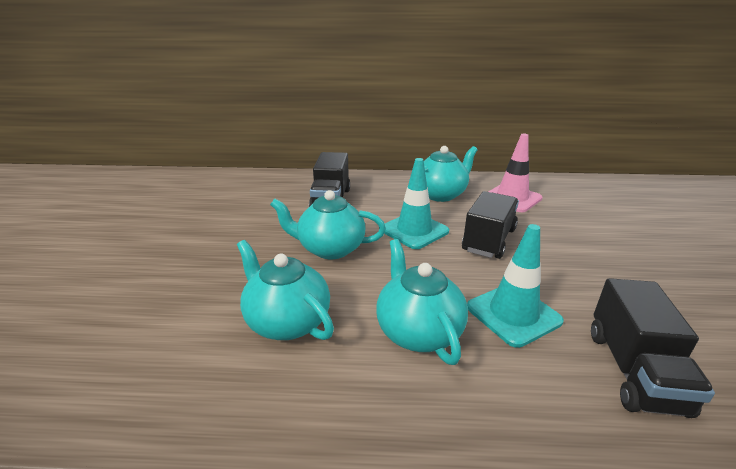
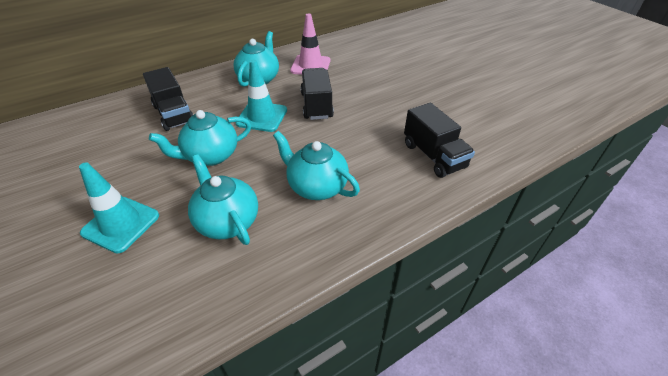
camera: 35 degrees left, 15 degrees up
(287, 321) = (227, 221): turquoise teapot -> turquoise teapot turned 45 degrees clockwise
(513, 314) = (361, 151): turquoise traffic cone -> turquoise traffic cone (121, 224)

